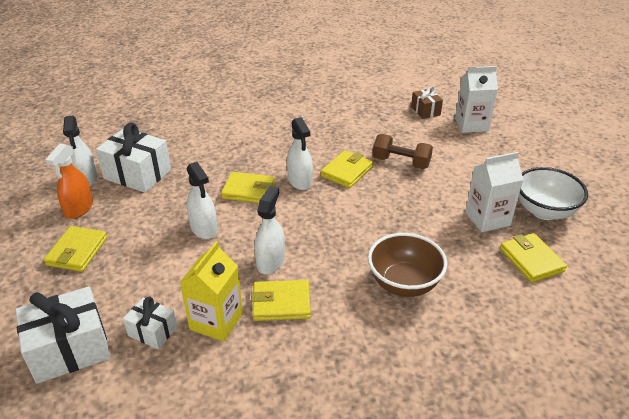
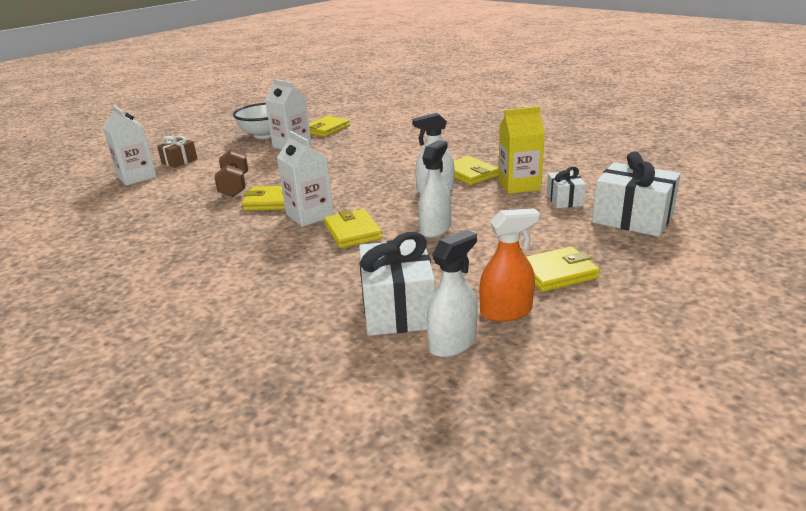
camera: 120 degrees left, 10 degrees down
(300, 181) = (309, 215): white spray bottle -> white carton
(404, 283) = (396, 150): brown bowl -> none
(425, 111) = (114, 200): brown gift -> brown gift (179, 161)

